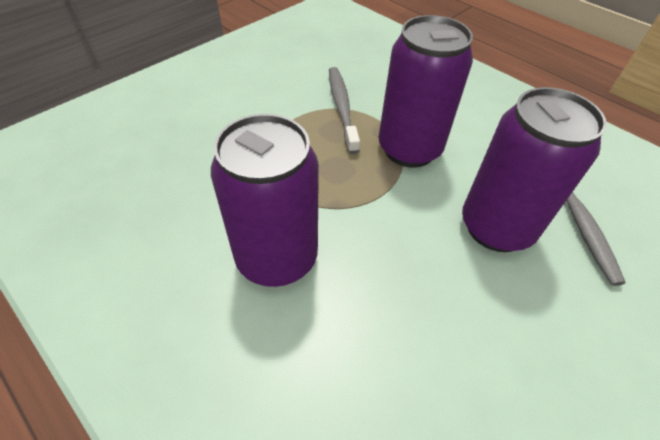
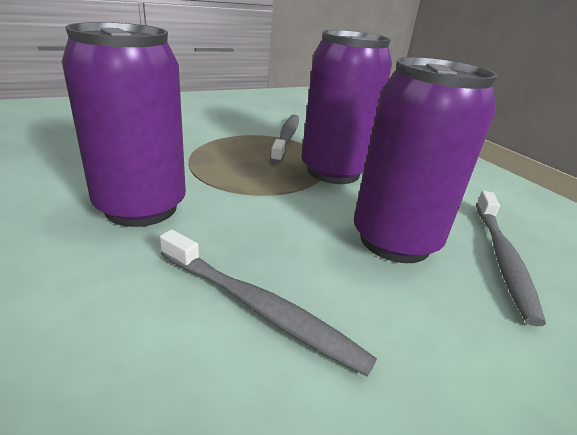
camera: 15 degrees right, 20 degrees down
(434, 336) = (259, 308): none -> grey toothbrush

